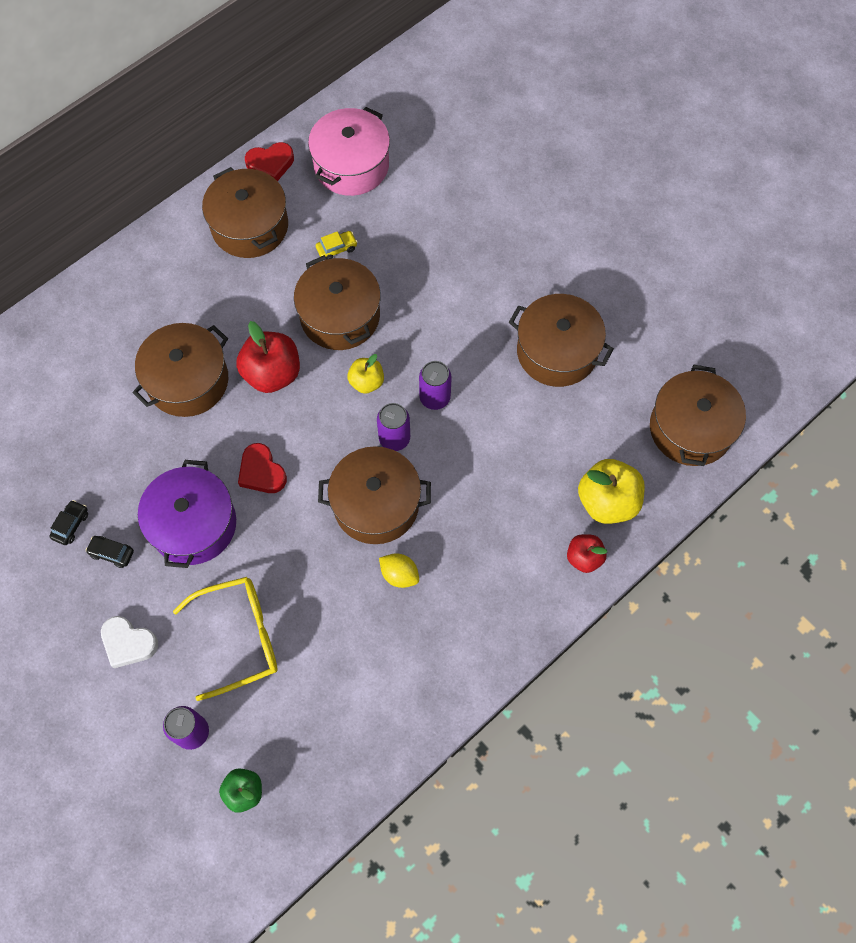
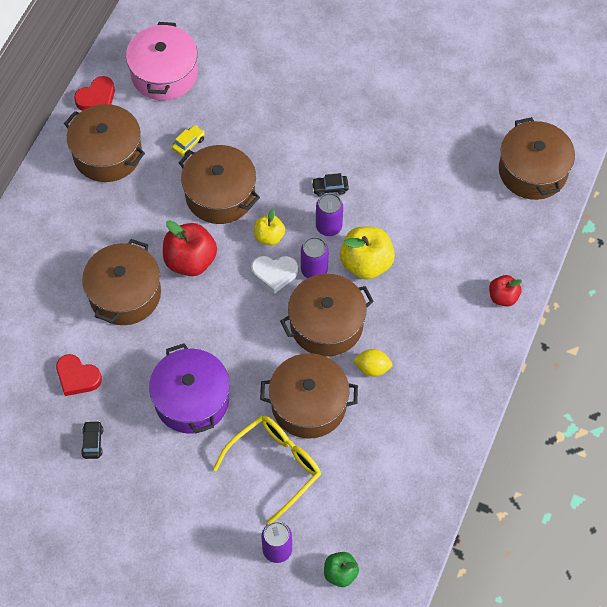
camera: 25 degrees left, 5 degrees down
(112, 553) = (138, 449): black car -> black car (330, 188)
(128, 643) = (190, 508): white heart -> white heart (274, 274)
(261, 472) = (224, 338): red heart -> red heart (77, 377)
(557, 351) = (404, 154): brown pot -> brown pot (308, 404)
(607, 501) = (499, 249): yellow apple -> yellow apple (366, 263)

